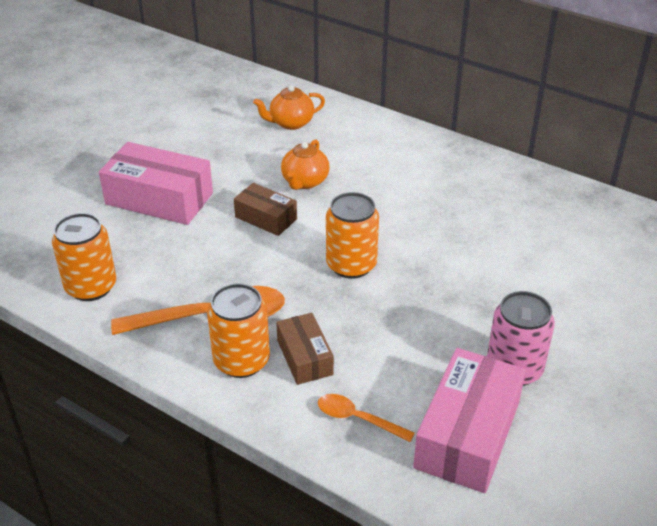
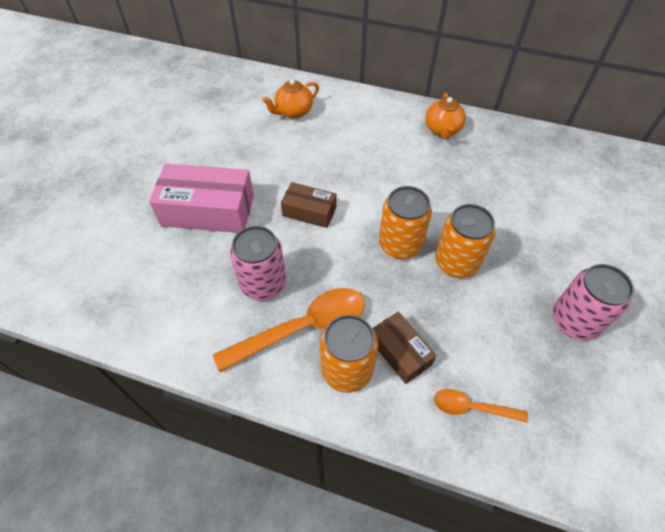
camera: 15 degrees left, 15 degrees up
(91, 287) = (179, 320): orange can -> orange can (456, 262)
(188, 272) = (263, 284): none -> pink can
(304, 182) = (328, 168): orange teapot -> orange teapot (442, 130)
(467, 434) = (567, 400): pink box -> none

